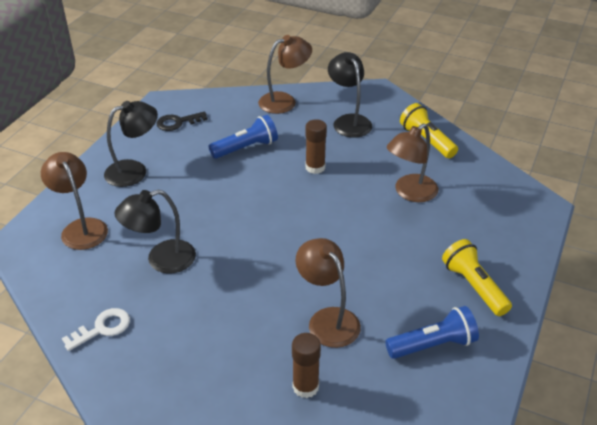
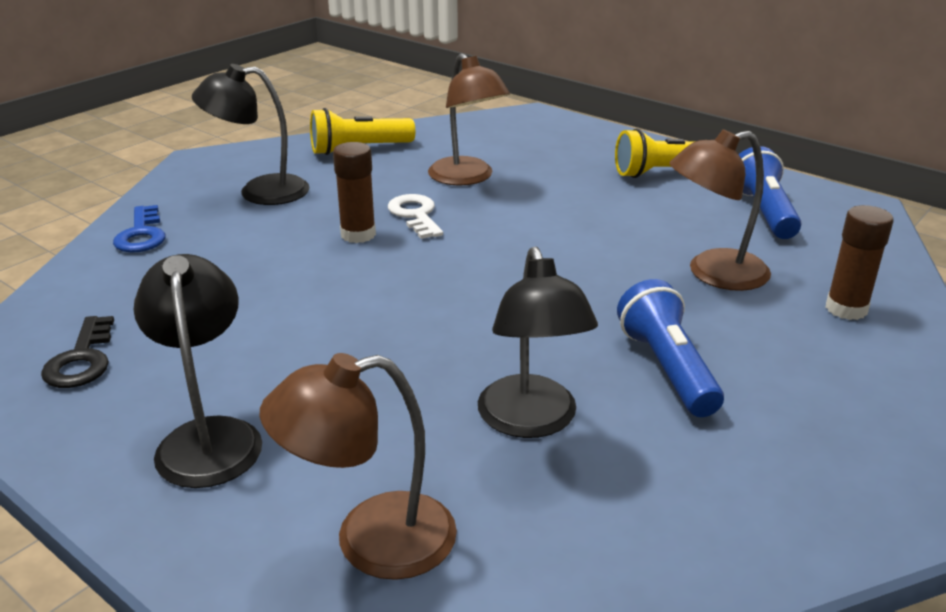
camera: 75 degrees left, 10 degrees down
(102, 328) = (717, 519): white key -> white key (415, 215)
(246, 148) = (249, 289): blue flashlight -> blue flashlight (667, 368)
(284, 101) = (141, 235): brown lamp -> blue key

